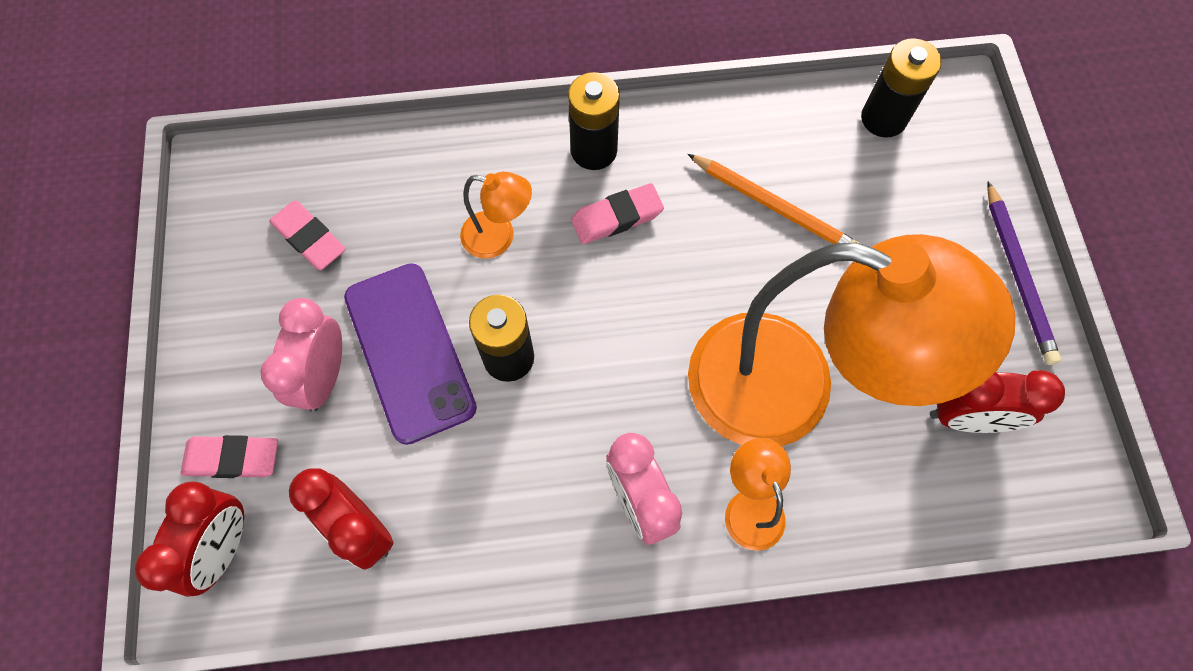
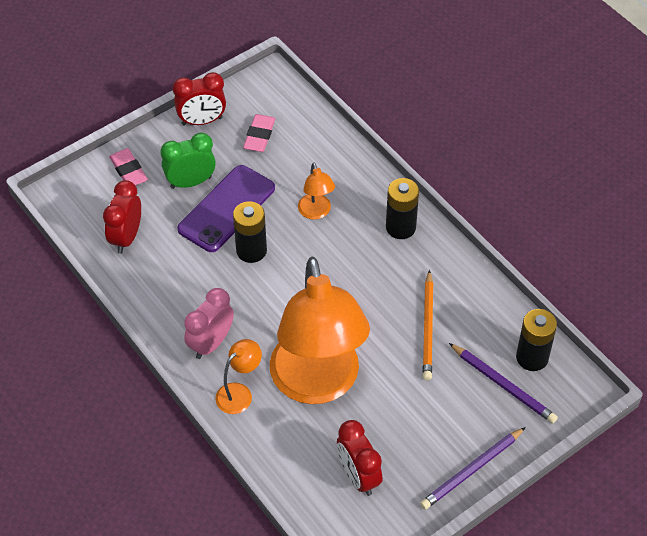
camera: 60 degrees right, 15 degrees down
(223, 548) = (86, 191): red clock -> red clock (202, 121)
(324, 377) = (191, 182): pink clock -> green clock
(617, 217) = (366, 258): pink eraser -> none
(907, 171) = (503, 385): none -> purple pencil

